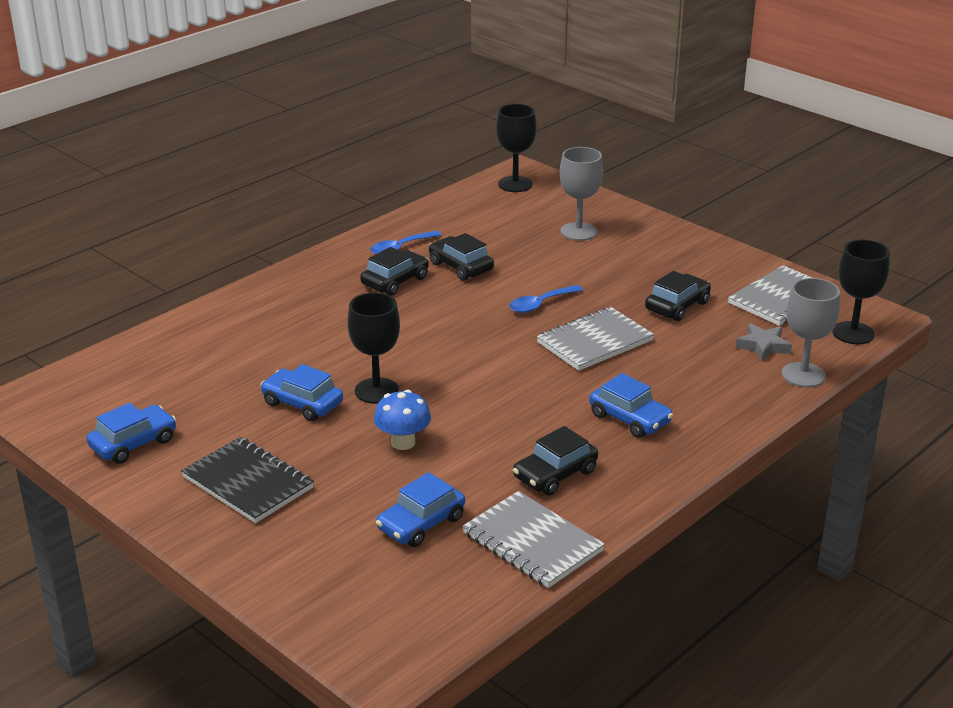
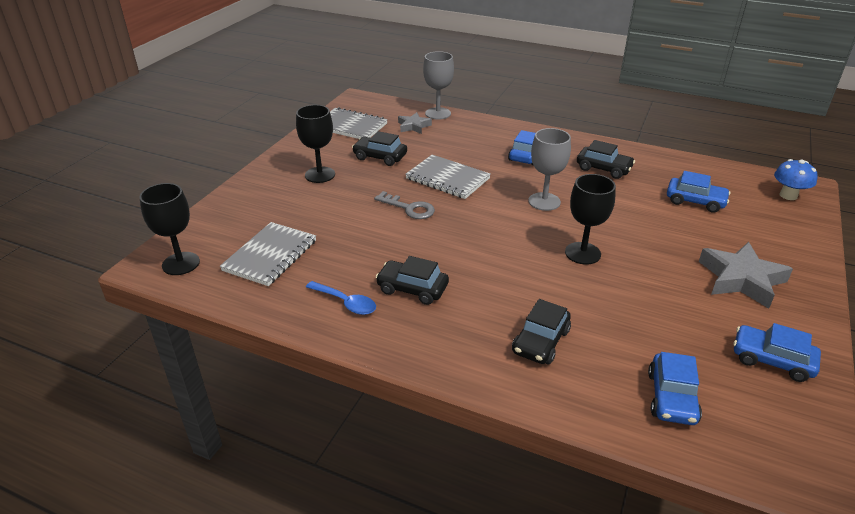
camera: 110 degrees left, 5 degrees up
(248, 483) = (741, 279): black notebook -> grey star
(302, 403) = (631, 284): blue car -> blue car (672, 397)
(403, 442) = (629, 226): blue mushroom -> blue mushroom (788, 195)
(460, 267) = (367, 258): black car -> black car (540, 341)
(532, 542) = (668, 165): grey notebook -> grey notebook (270, 255)
(540, 304) = (409, 208): blue spoon -> grey key
(578, 231) = (277, 212): grey goblet -> grey goblet (544, 201)
(853, 333) = (381, 104): black goblet -> black goblet (320, 175)

